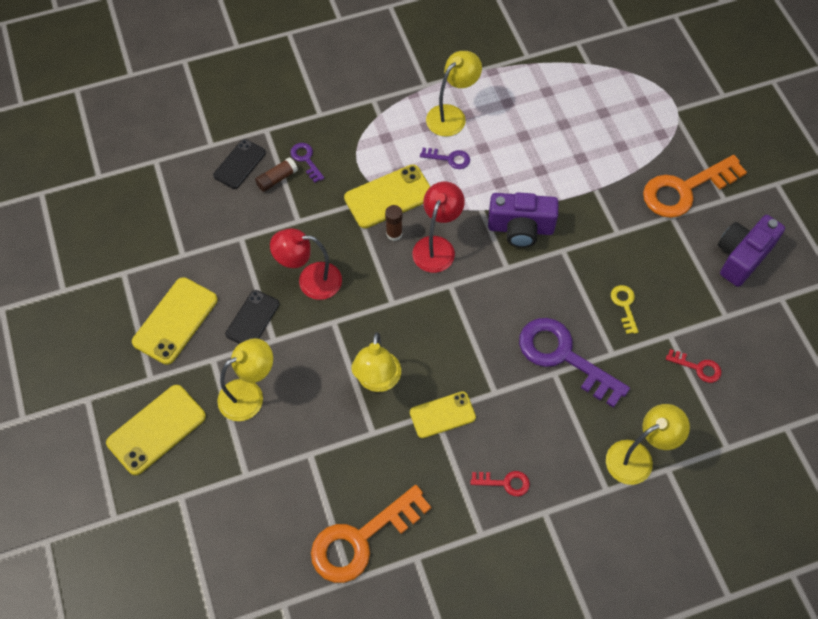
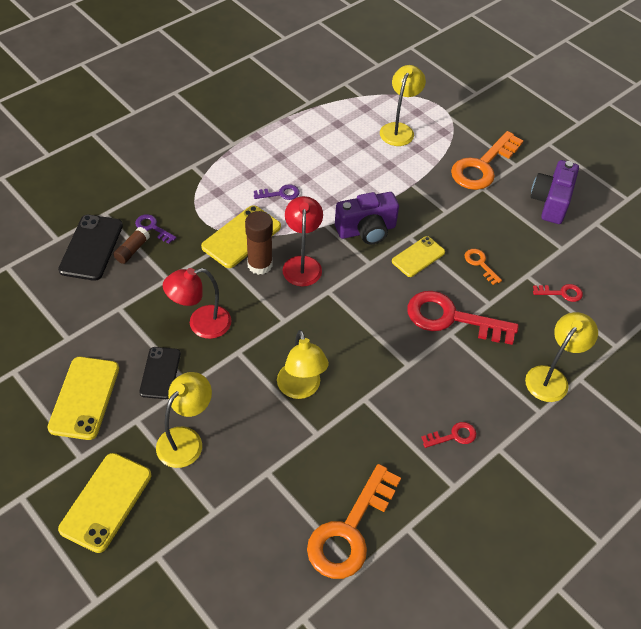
camera: 25 degrees left, 10 degrees down
(239, 164) = (91, 247): black phone -> black phone, size x1.50
(394, 234) = (260, 265): brown glue stick -> brown glue stick, size x1.65
(442, 415) = (372, 398): yellow phone -> yellow phone (418, 257)
(451, 115) = (266, 160): yellow lamp -> yellow lamp (399, 129)
(563, 356) = (451, 318): purple key -> red key
(624, 305) = (480, 264): yellow key -> orange key

